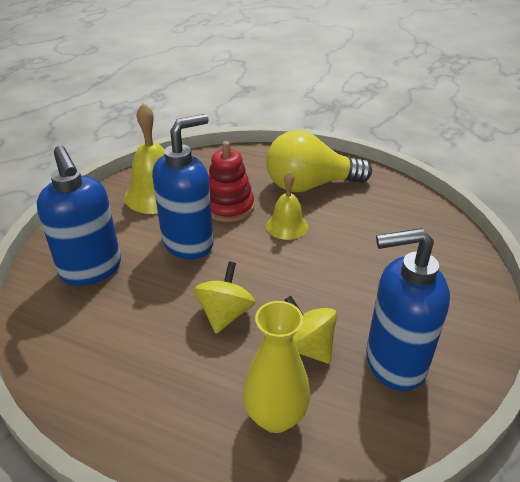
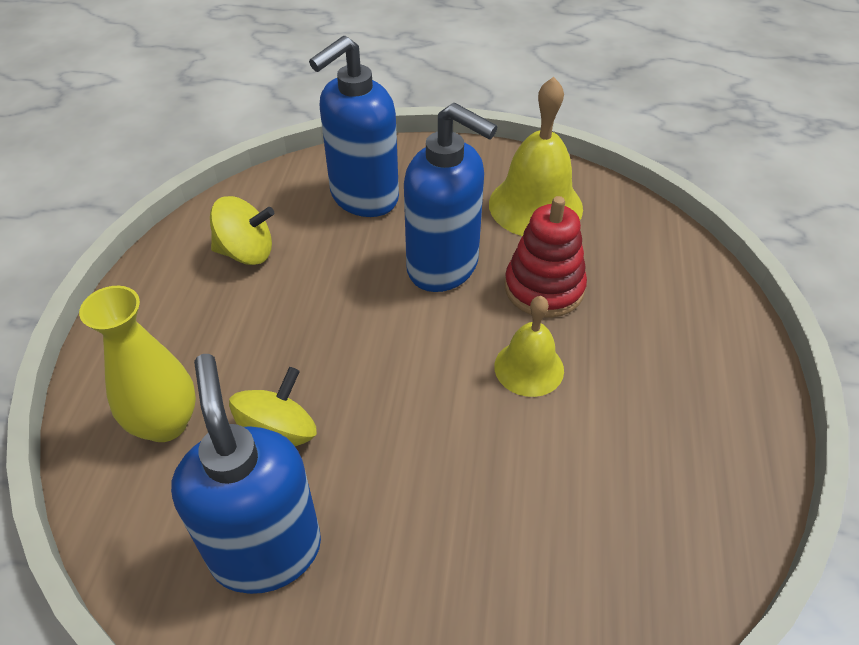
camera: 75 degrees right, 10 degrees up
(225, 314) = (319, 338): yellow spinning top -> yellow spinning top (246, 252)
(310, 185) = (659, 379): yellow light bulb -> none

